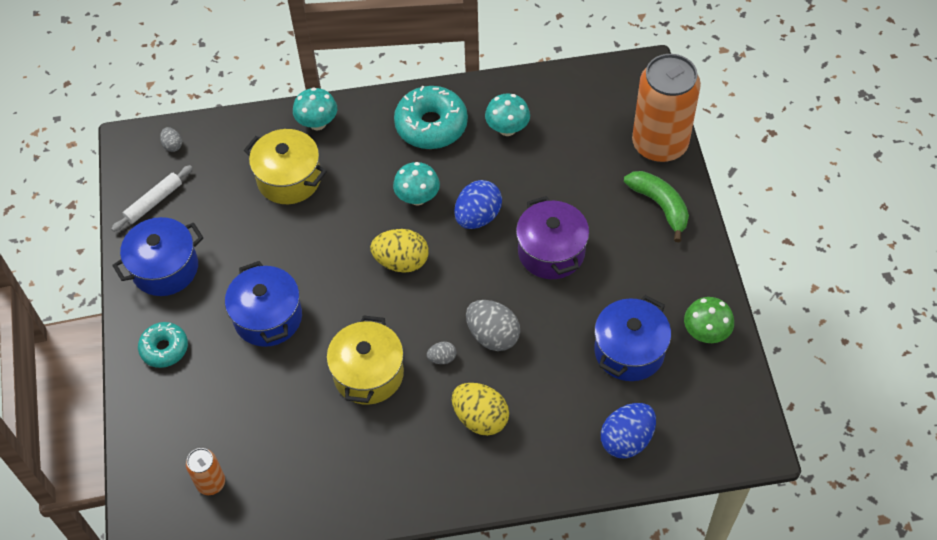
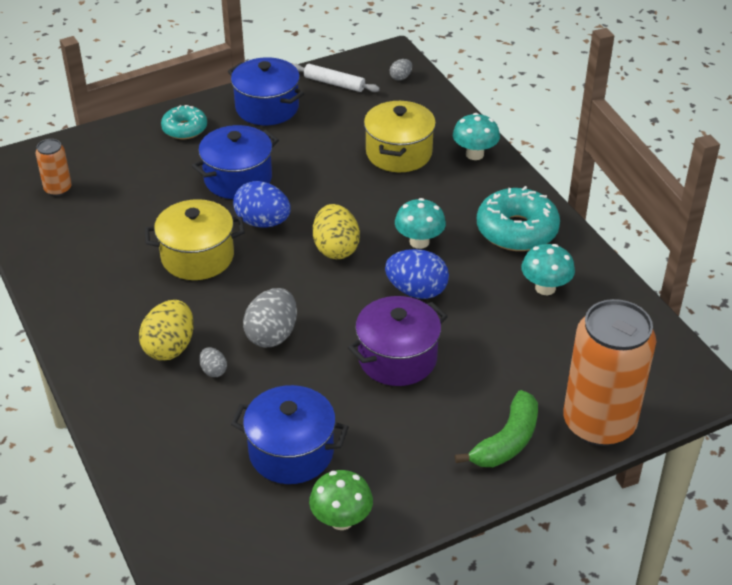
camera: 70 degrees right, 15 degrees down
(442, 358) = (232, 303): grey egg -> grey egg (213, 371)
(626, 440) = (175, 472): blue egg -> blue egg (263, 222)

